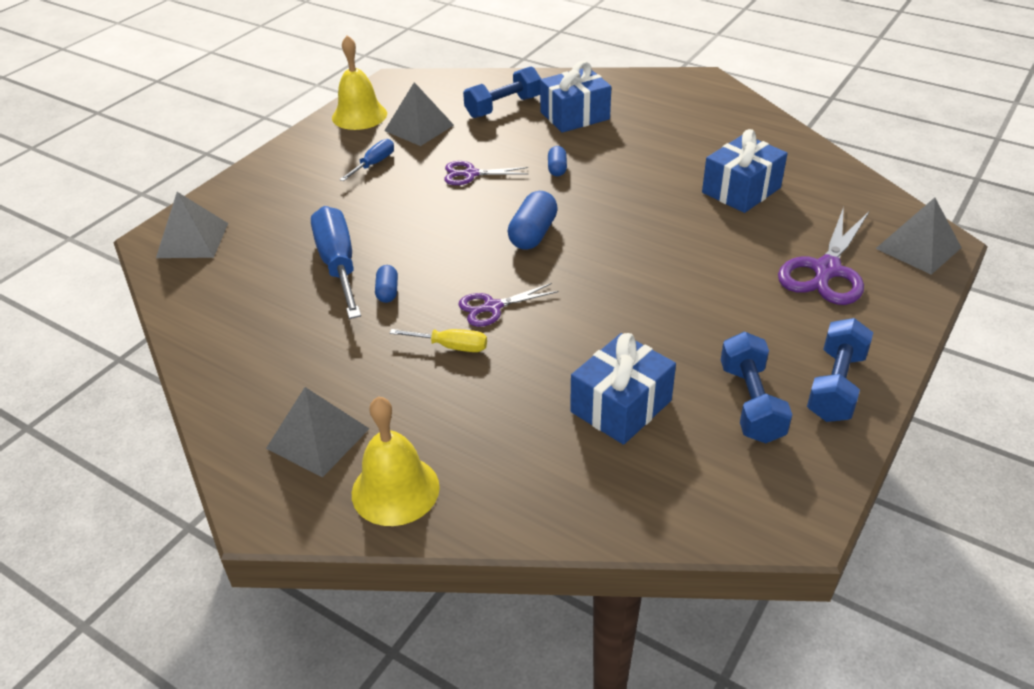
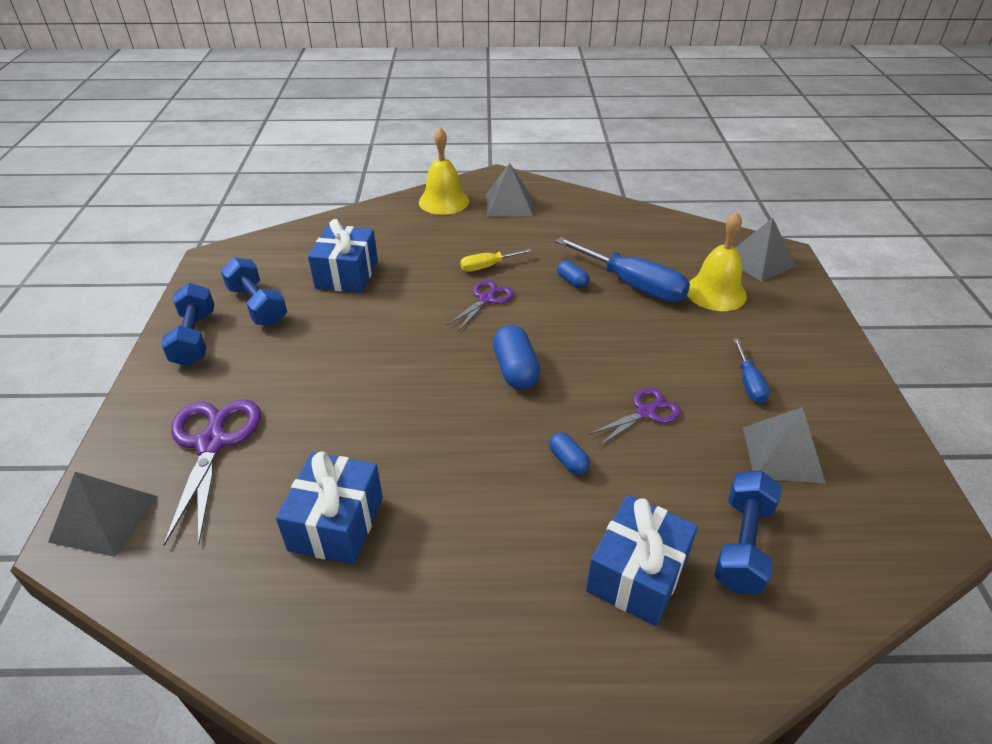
camera: 145 degrees right, 0 degrees up
(359, 115) = (868, 442): yellow bell -> yellow bell (715, 292)

